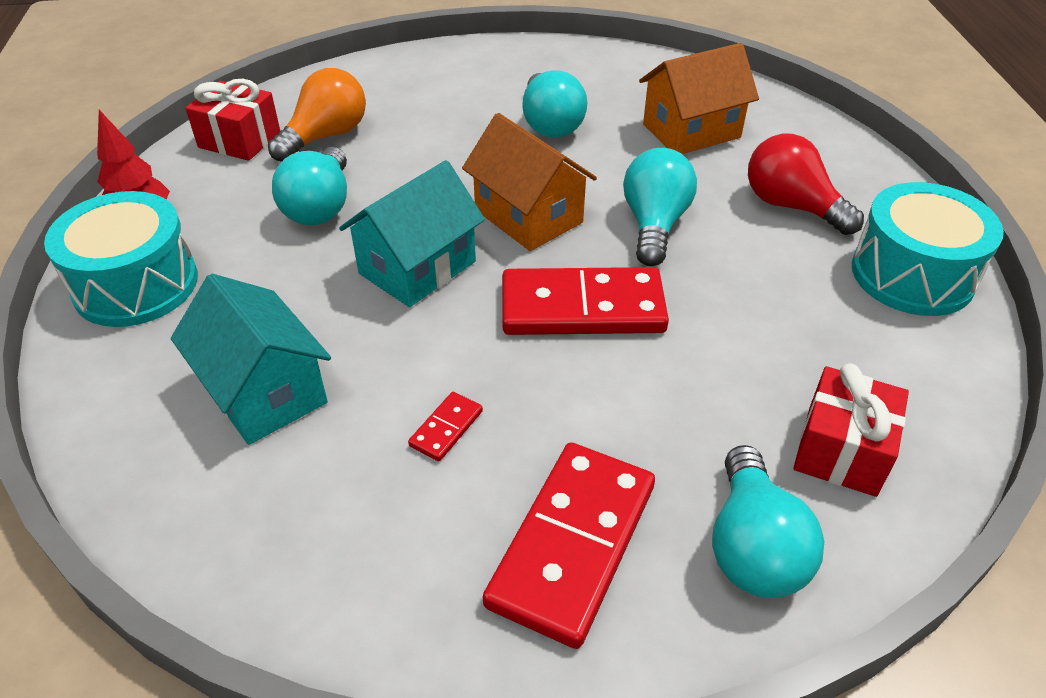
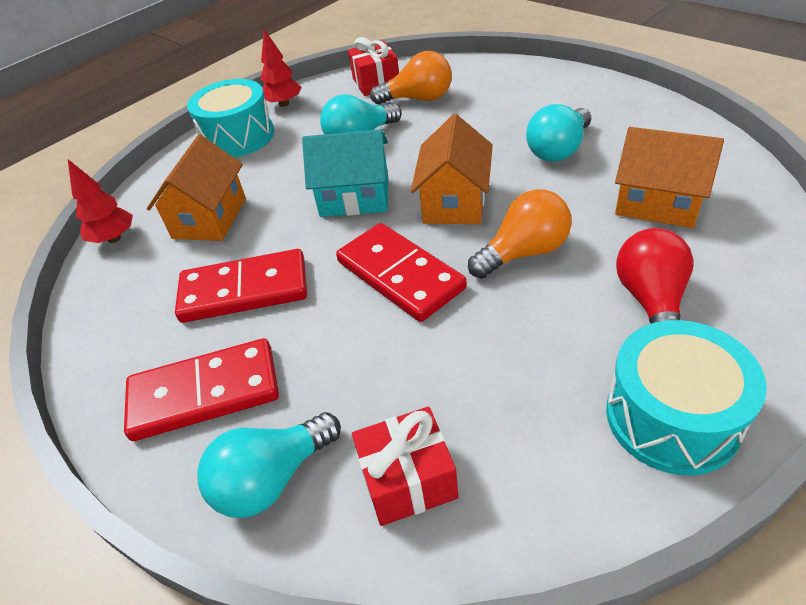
camera: 55 degrees right, 0 degrees up
(150, 503) = (114, 238): none -> red tree
(264, 391) = (210, 218): turquoise house -> orange house
(446, 428) = (244, 290): red domino -> red domino, size x2.37
(654, 225) = (524, 252): turquoise light bulb -> orange light bulb

